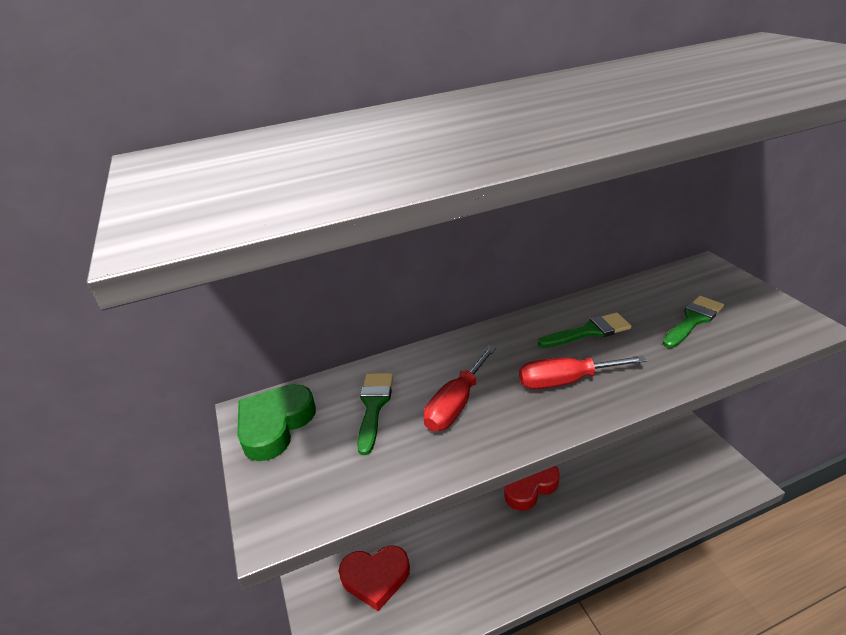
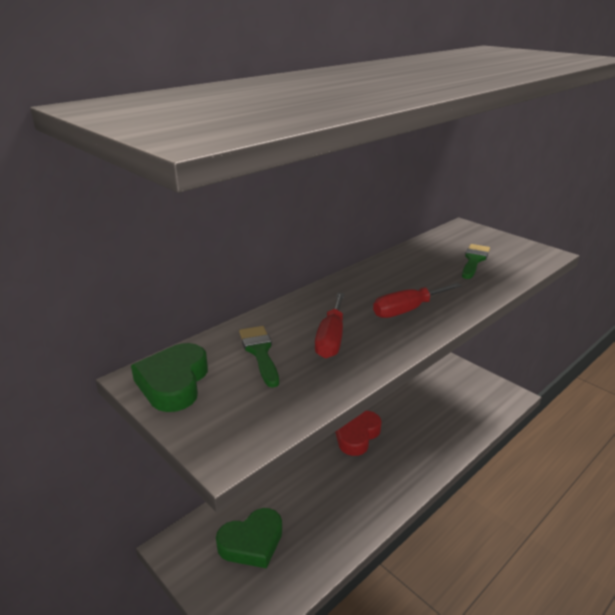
camera: 25 degrees left, 5 degrees down
(375, 578) = (252, 542): red heart -> green heart
(589, 331) = (405, 276): green brush -> none

